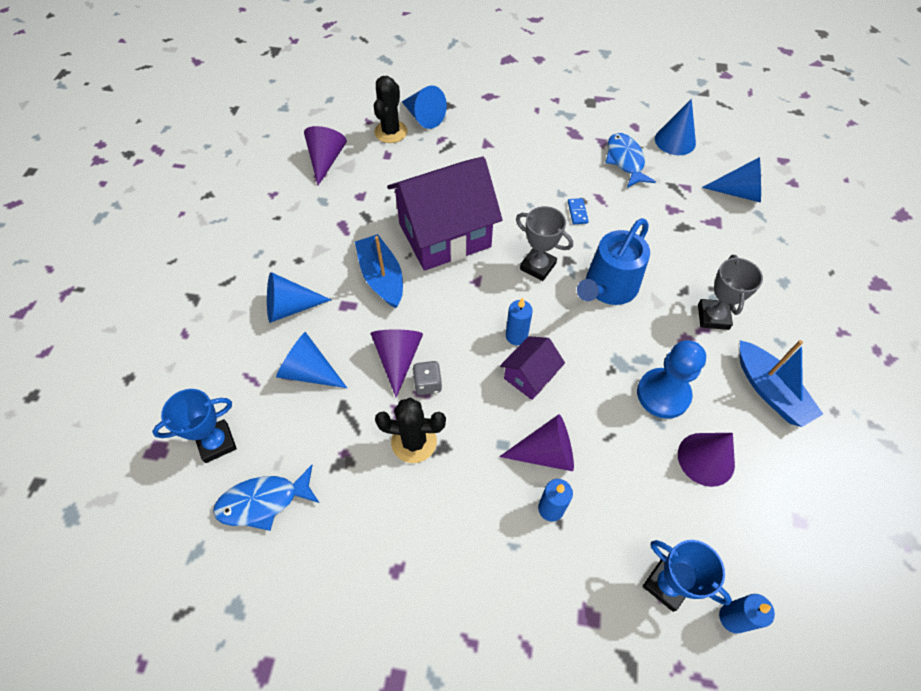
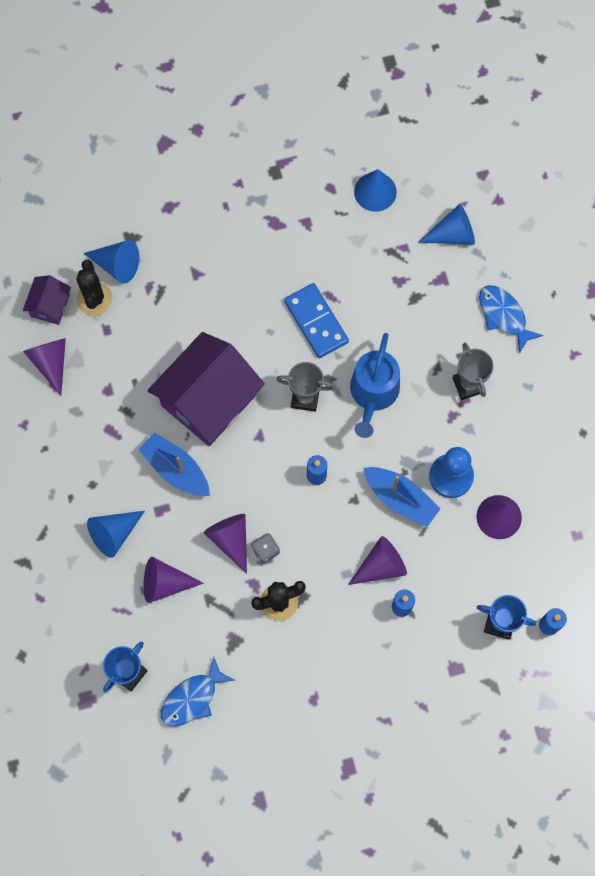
camera: 25 degrees left, 15 degrees up
(309, 371) = (165, 583): blue cone -> purple cone
(530, 376) = (342, 507): purple house -> purple house (50, 306)
(577, 212) = (316, 322): blue domino -> blue domino, size x2.30
(625, 161) = (337, 238): blue fish -> blue fish (504, 316)
(769, 391) = (530, 436): blue boat -> blue boat (400, 498)

